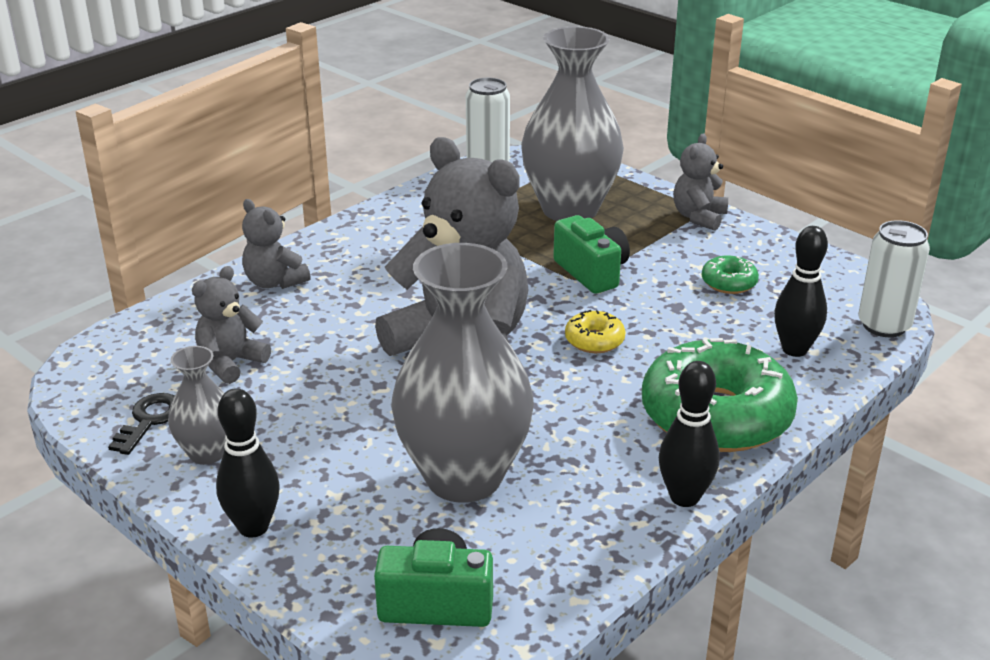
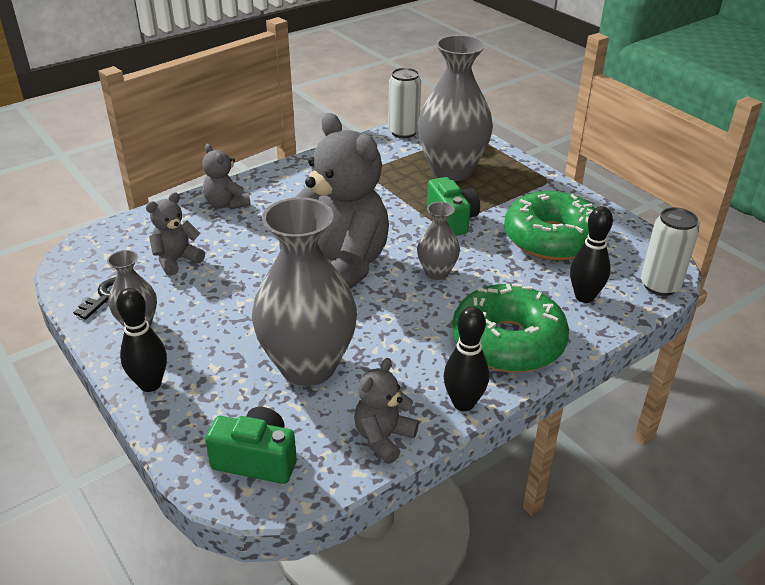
camera: 10 degrees right, 5 degrees up
(594, 340) = (437, 272): yellow donut -> grey vase
(699, 217) = (545, 186): grey teddy bear -> grey teddy bear (383, 438)
(729, 283) = (551, 239): green donut -> green donut, size x2.32

